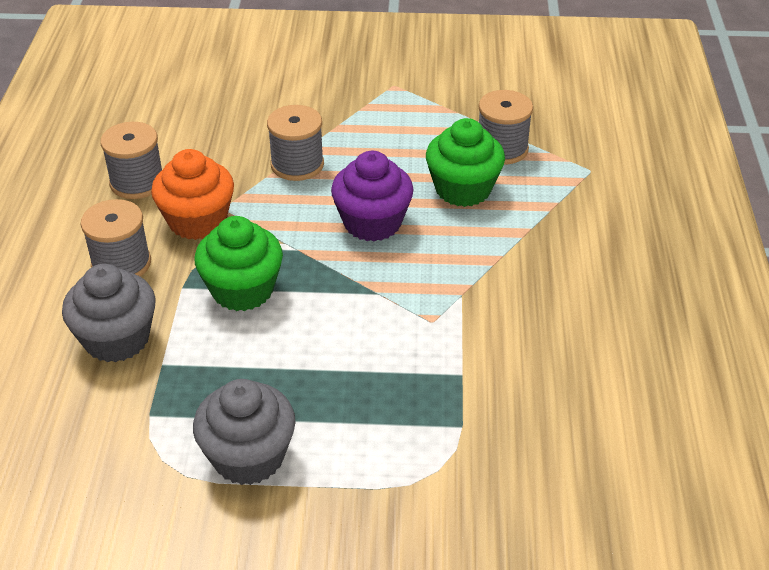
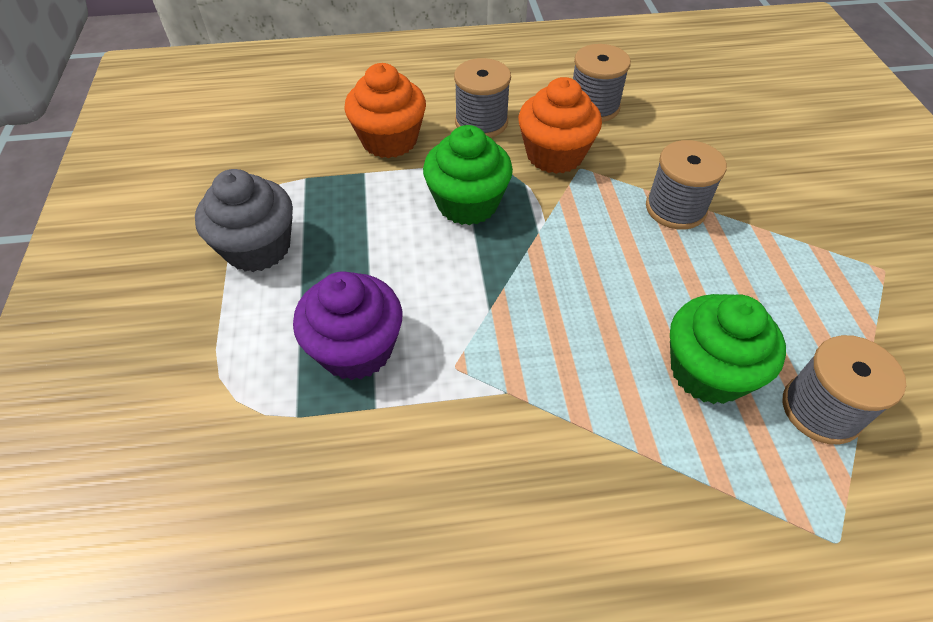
camera: 80 degrees right, 10 degrees up
(117, 339) = (389, 140): grey cupcake -> orange cupcake
(372, 223) = (604, 288): purple cupcake -> purple cupcake (356, 349)

